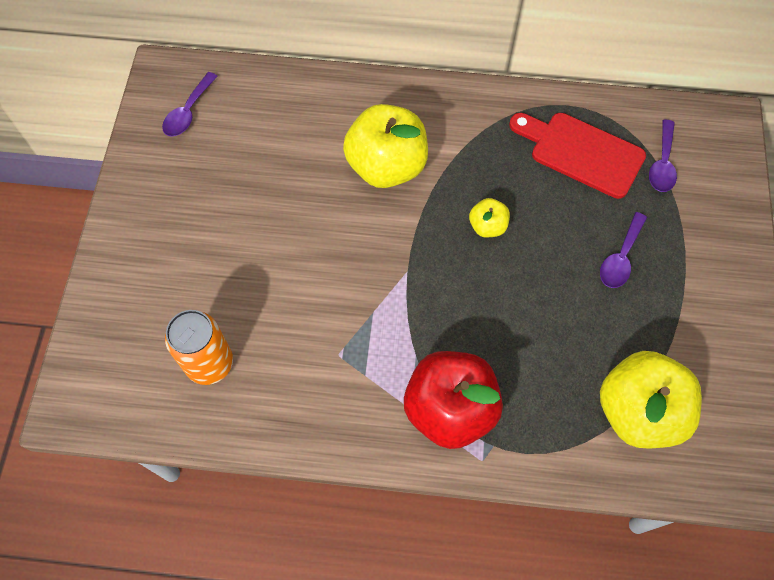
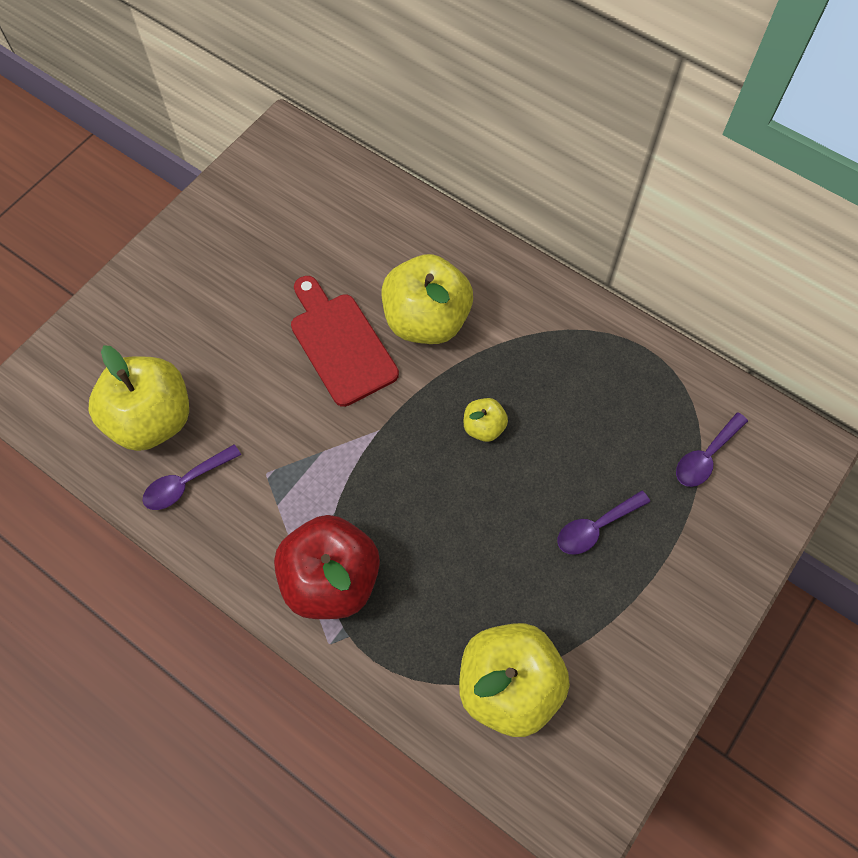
camera: 30 degrees right, 0 degrees up
(188, 112) = (281, 181): purple spoon -> purple spoon (186, 483)
(209, 363) = (152, 420): orange can -> yellow apple
(581, 152) = (628, 403): red cutting board -> red cutting board (340, 344)

